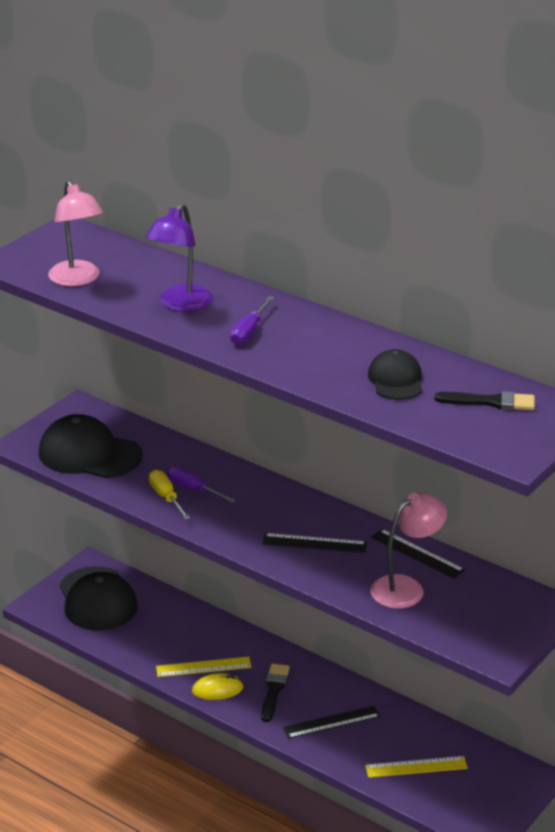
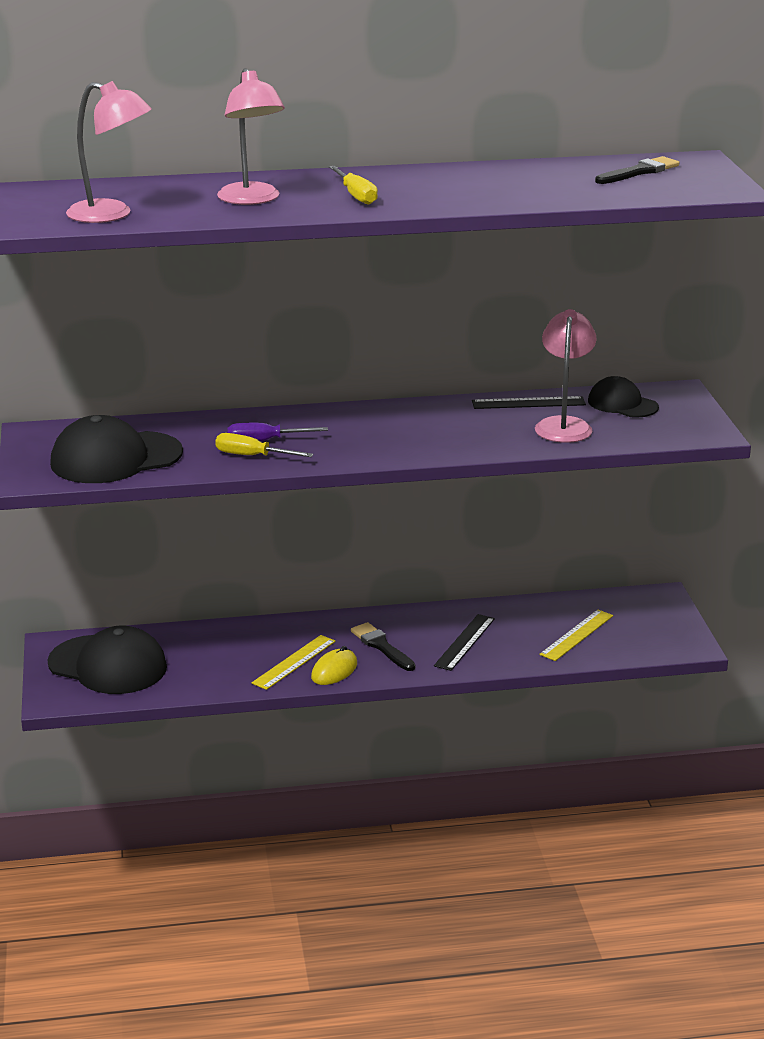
camera: 45 degrees left, 5 degrees down
(180, 304) = (252, 199): purple lamp -> pink lamp
(249, 332) = (356, 196): purple screwdriver -> yellow screwdriver
(314, 543) = (439, 430): black ruler -> none
(396, 380) = (543, 183): black cap -> black cap (622, 404)

